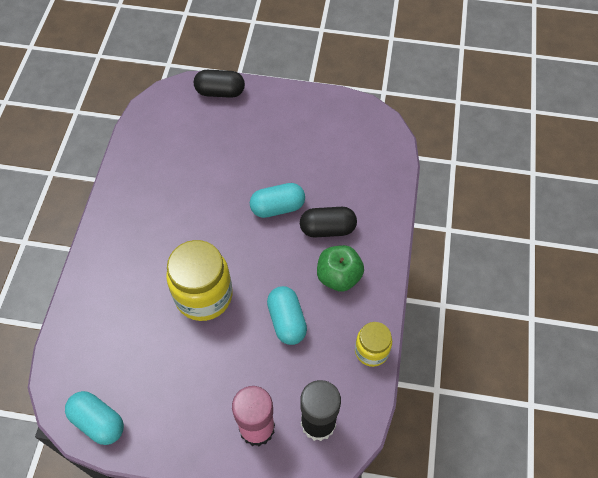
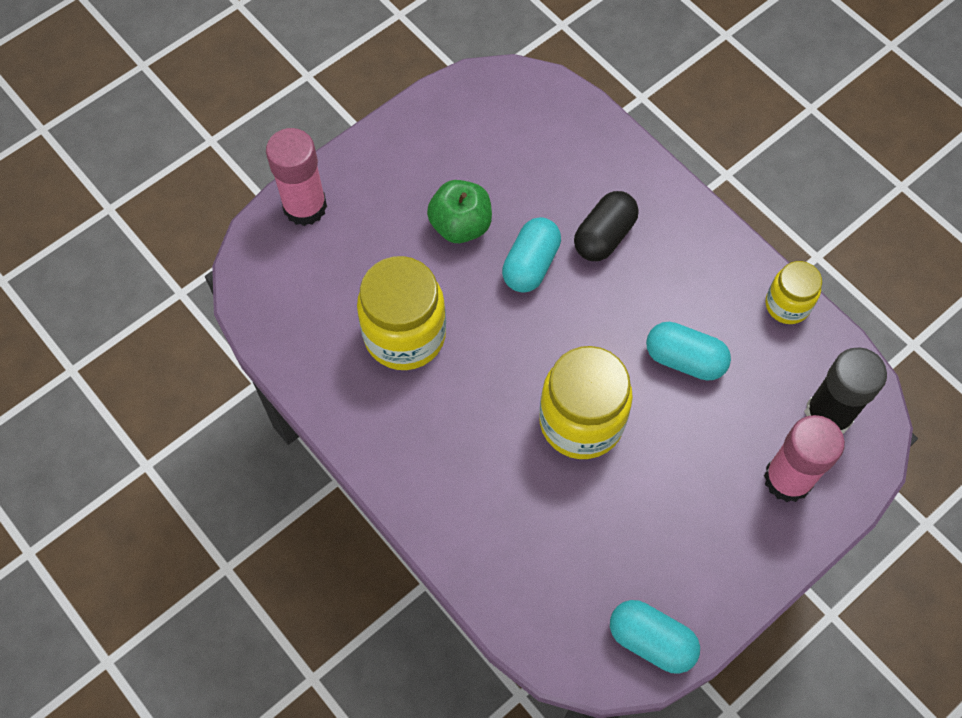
camera: 50 degrees left, 5 degrees up
(98, 422) = (651, 641): turquoise capsule -> turquoise capsule turned 45 degrees clockwise
(185, 182) = (405, 335): none -> yellow jar
(220, 92) = (305, 206): black capsule -> pink glue stick
(338, 276) = (673, 270): green apple -> green apple (460, 225)

